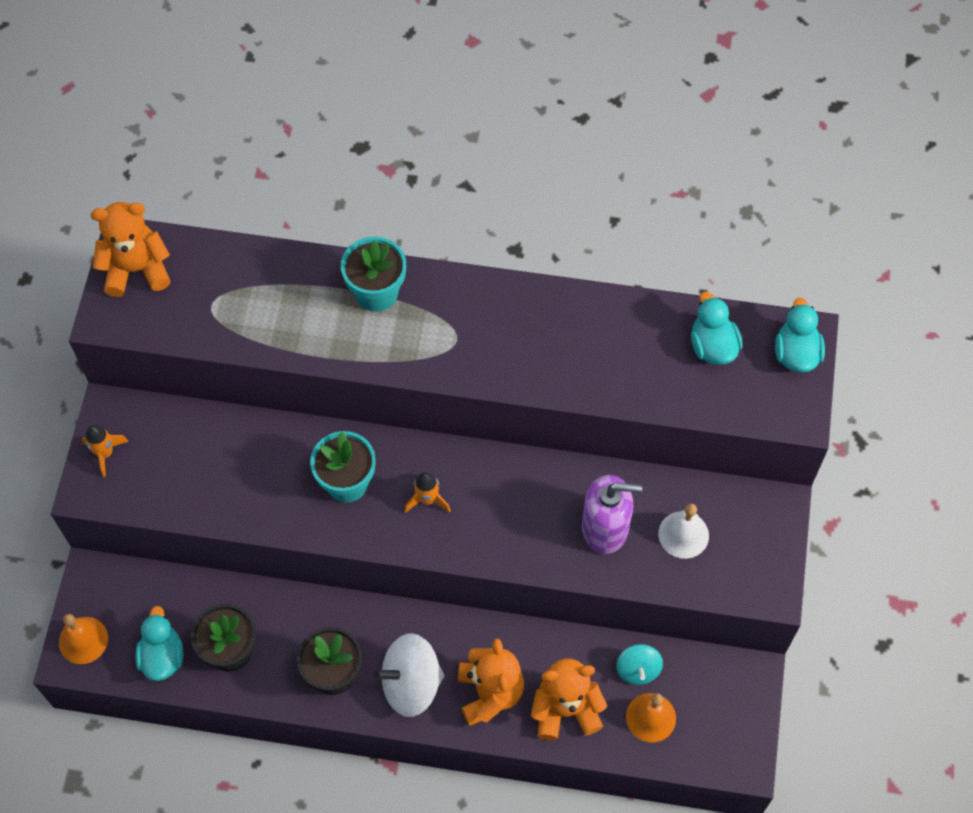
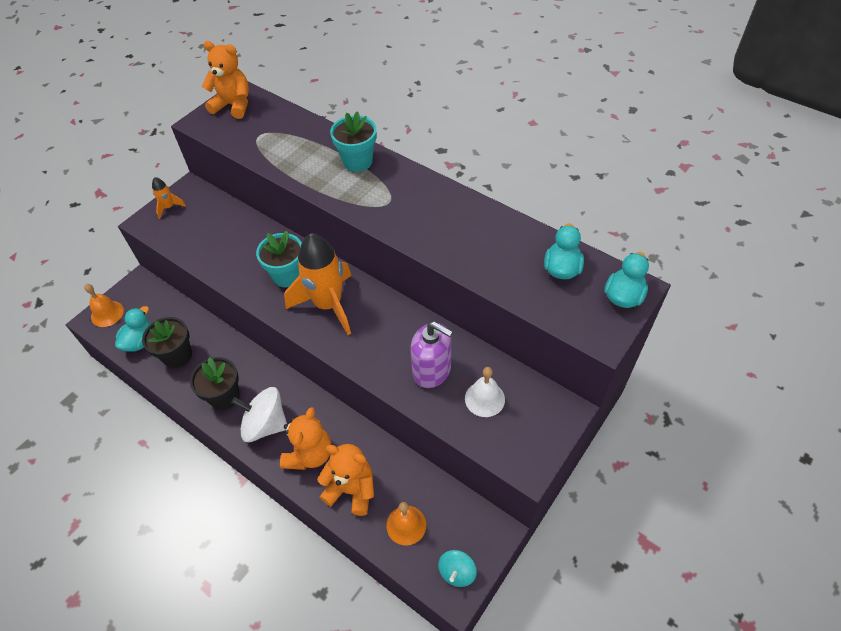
camera: 30 degrees right, 10 degrees down
(427, 499) = (328, 305): orange rocket -> orange rocket, size x2.28
(638, 669) = (416, 487): turquoise spinning top -> turquoise spinning top (457, 572)

